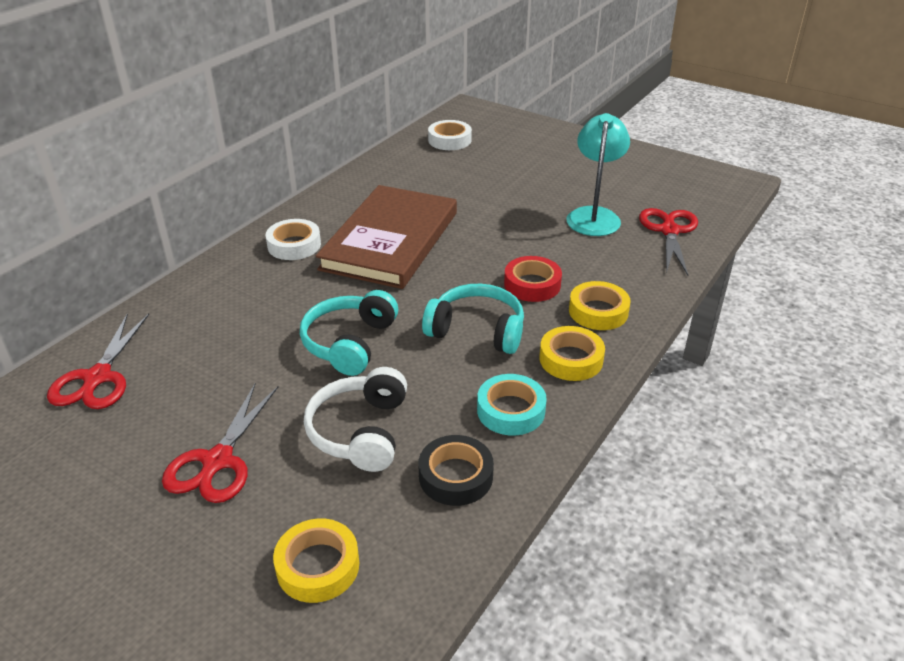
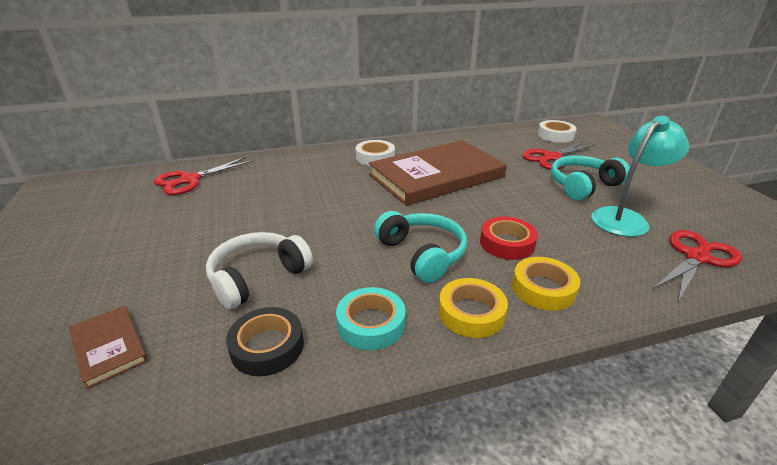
camera: 40 degrees right, 5 degrees down
(217, 462) = (167, 249): red scissors -> red scissors (551, 158)
(318, 566) = (109, 347): yellow tape -> brown book
(350, 343) = (329, 222): turquoise headphones -> turquoise headphones (583, 186)

